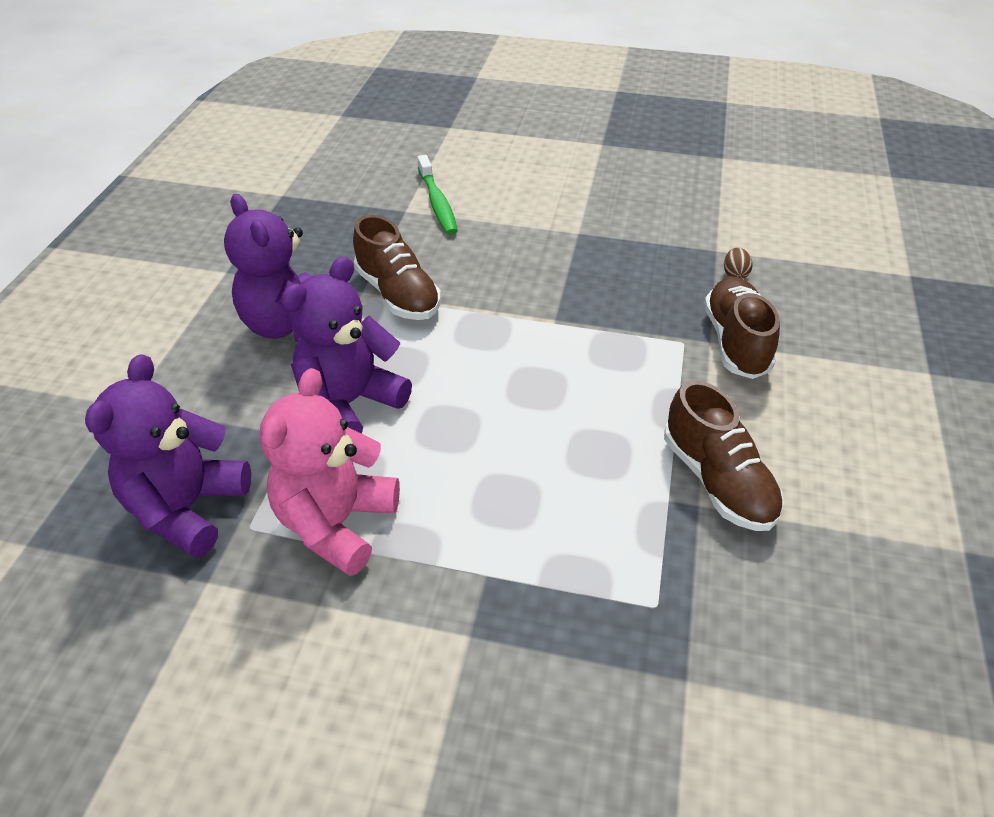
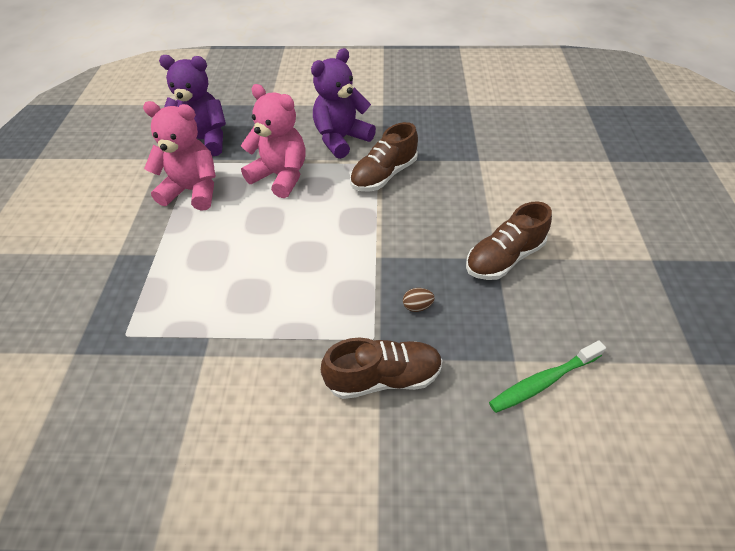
camera: 80 degrees right, 5 degrees up
(350, 403) = (280, 176): purple teddy bear -> pink teddy bear
(437, 203) = (497, 173): green toothbrush -> green toothbrush (543, 381)
(717, 480) = (226, 366): brown shoe -> brown shoe (504, 258)
(734, 274) = (481, 376): brown egg -> brown egg (417, 306)

